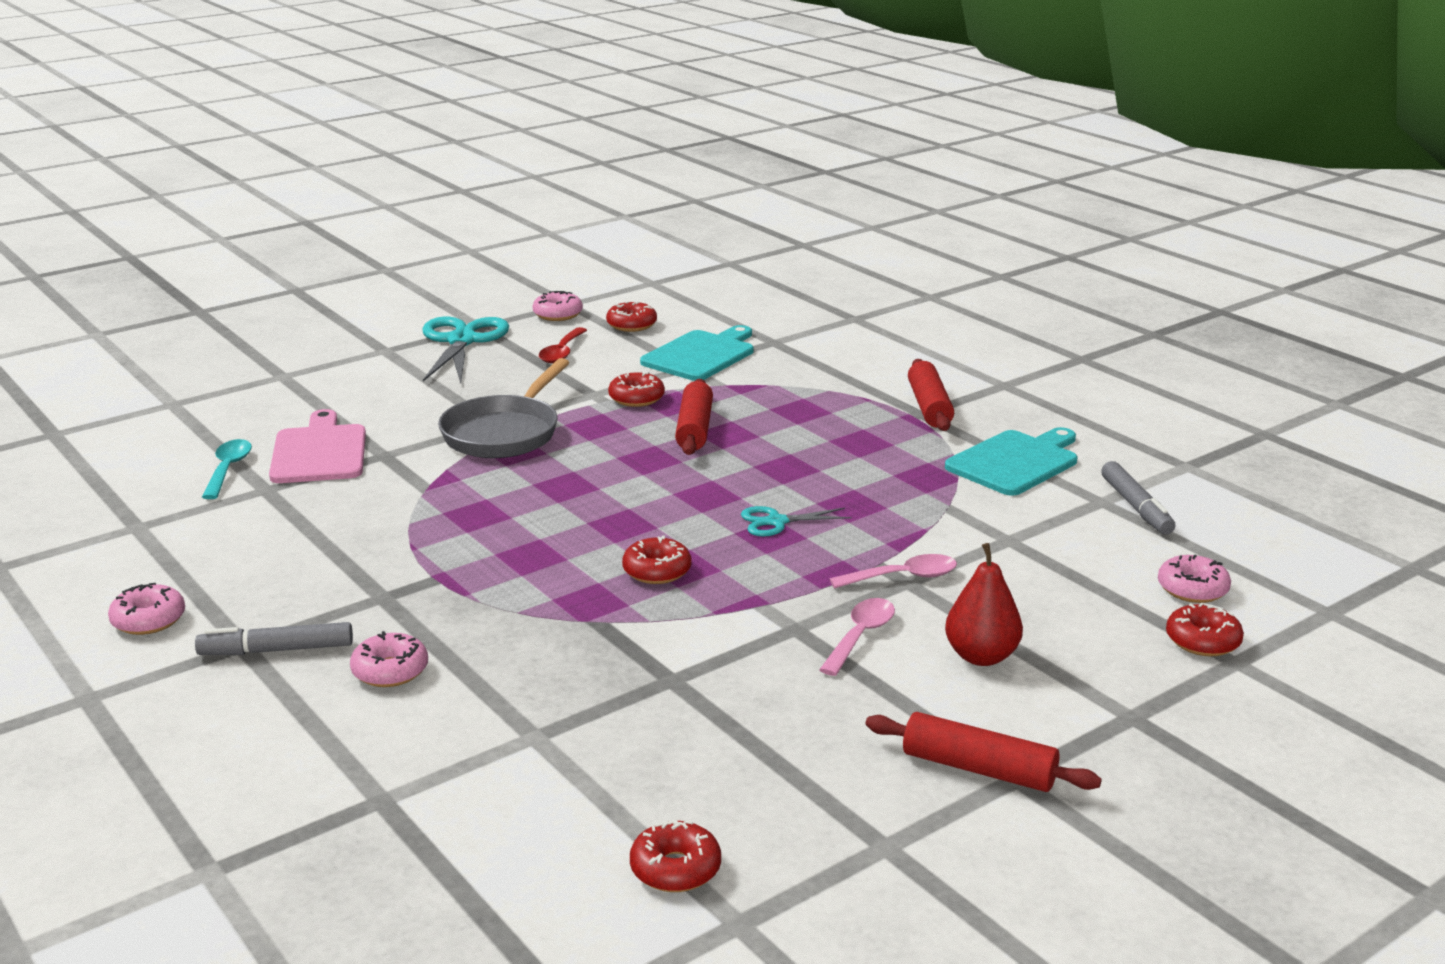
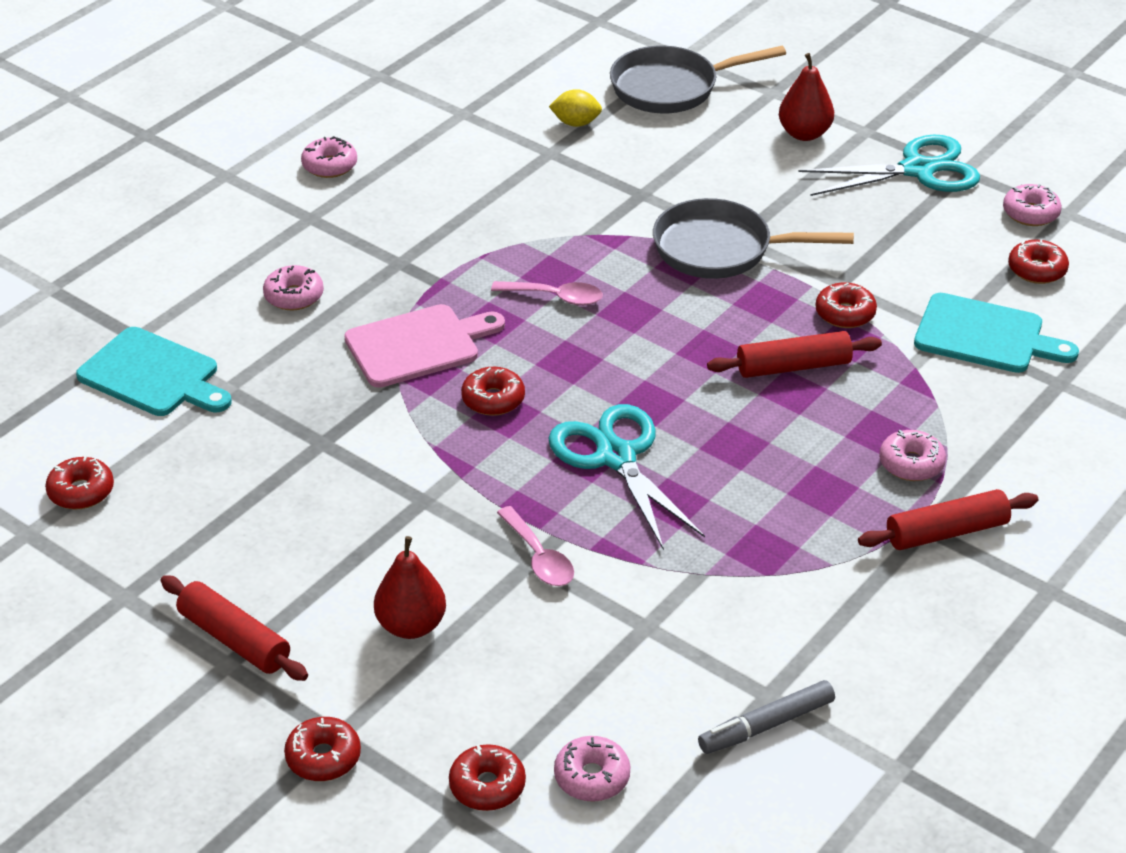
camera: 75 degrees right, 15 degrees up
(221, 416) = (671, 88): none -> grey pan
(228, 469) = (576, 123): turquoise spoon -> yellow lemon
(276, 650) = (306, 235): grey marker -> none
(319, 452) = (630, 159): pink cutting board -> pink cutting board (418, 345)
(362, 373) = (804, 134): none -> red pear
(562, 352) = (930, 240): red spoon -> none
(776, 522) = (615, 457): turquoise scissors -> turquoise scissors, size x1.90
(843, 405) = (911, 464): none -> pink donut
(860, 636) = (422, 542): pink spoon -> pink spoon (555, 297)
(978, 769) = (234, 639): red rolling pin -> red rolling pin turned 60 degrees counterclockwise
(1015, 462) = (834, 617): turquoise cutting board -> turquoise cutting board (153, 375)
(1162, 728) = (323, 757): none -> red donut

